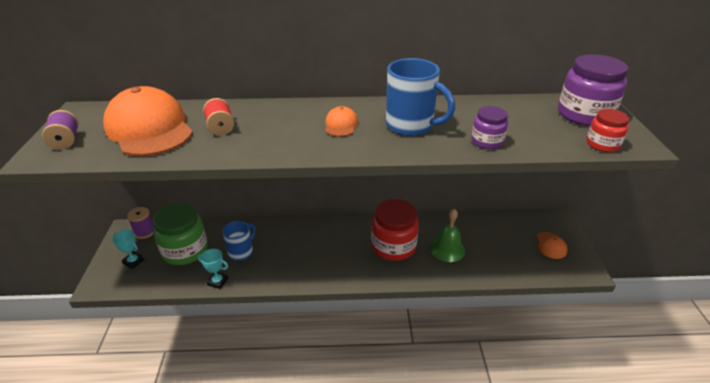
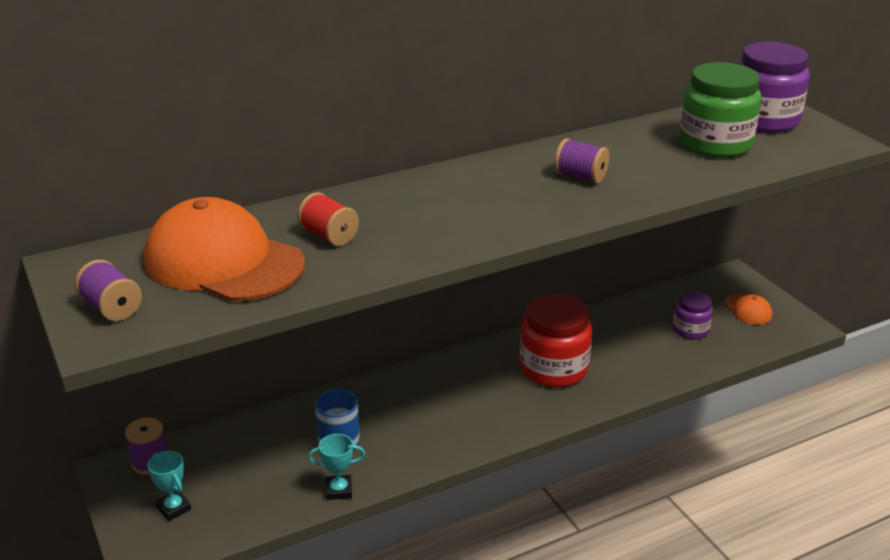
camera: 25 degrees left, 5 degrees down
(133, 261) = (174, 508): turquoise trophy -> turquoise trophy turned 45 degrees clockwise
(185, 250) = (246, 467): green jar -> green jar (715, 144)
(341, 125) = (490, 195): orange cap -> none
(411, 126) = (580, 177): blue mug -> purple spool
(447, 249) = (626, 351): green bell -> none
(487, 141) = (685, 175): purple jar -> purple jar (690, 330)
(602, 144) = (809, 150): red jar -> none

